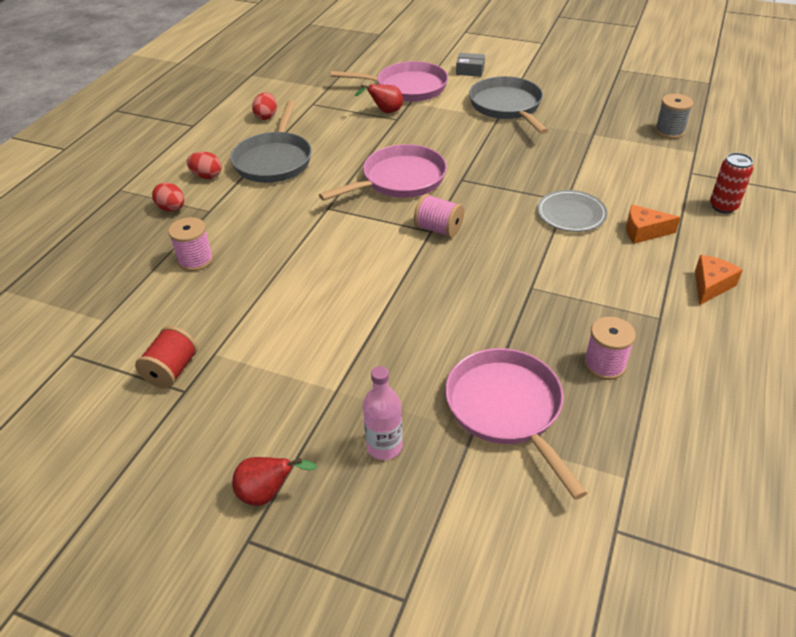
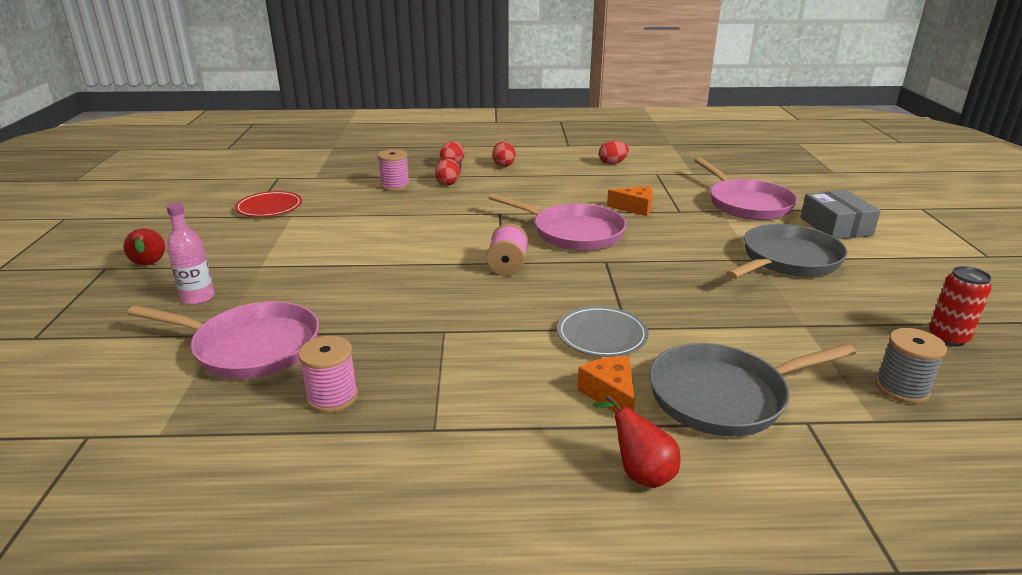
camera: 65 degrees right, 15 degrees down
(172, 370) = (269, 207): red spool -> red plate
(223, 222) = (448, 183): none -> red egg
(274, 160) = (550, 180): grey pan -> grey pan (724, 396)
(385, 112) = (685, 203): red pear -> red pear (640, 473)
(470, 70) = (835, 226): grey box -> grey box, size x1.61
(507, 409) = (251, 347): pink pan -> pink pan turned 60 degrees clockwise
(710, 285) = (528, 468): orange cheese -> orange cheese (635, 208)
(723, 206) = (744, 465): red can -> red can (948, 338)

